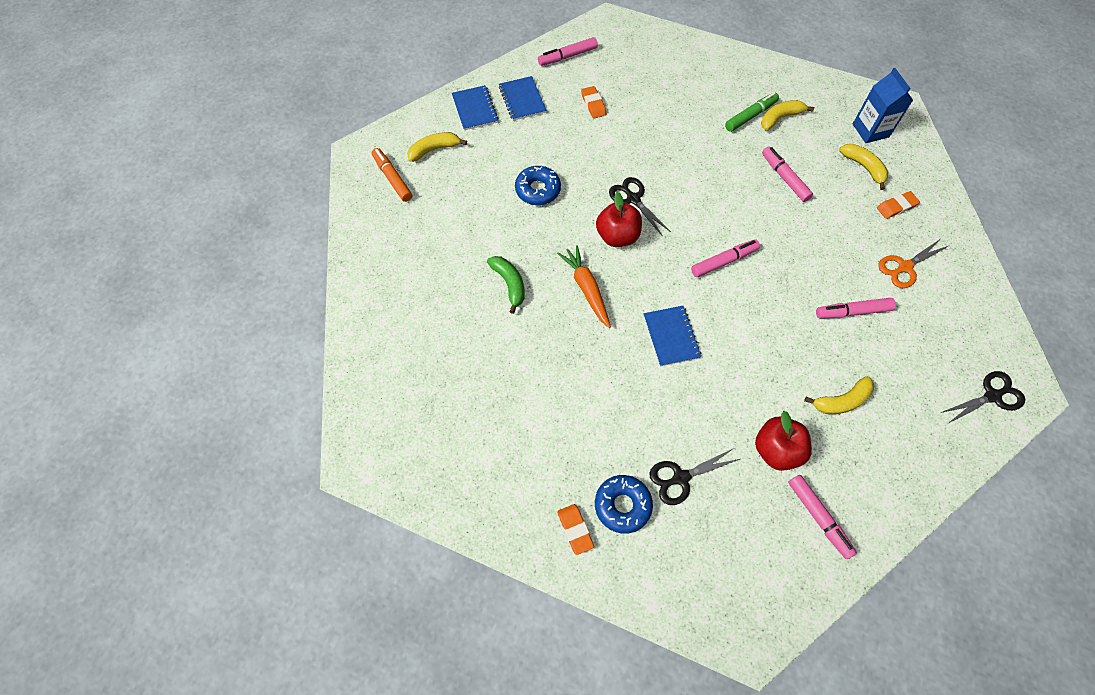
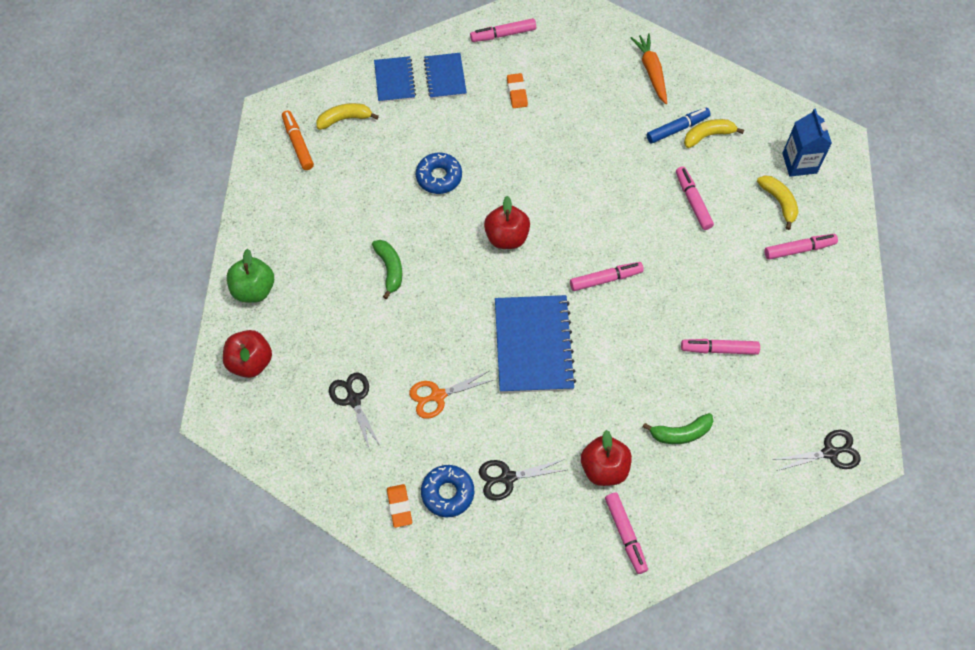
camera: 10 degrees right, 0 degrees up
(374, 325) = (254, 290): none -> green apple
(384, 400) = (250, 362): none -> red apple
(586, 289) = (463, 286): orange carrot -> orange carrot (651, 71)
(633, 199) = (532, 201): black scissors -> black scissors (353, 400)
(671, 336) = (533, 345): blue notebook -> blue notebook, size x1.76
(750, 116) = (677, 129): green marker -> blue marker
(841, 401) = (680, 433): yellow banana -> green banana
(896, 207) = (799, 249): orange eraser -> pink marker
(904, 267) = (786, 313): orange scissors -> orange scissors (438, 396)

